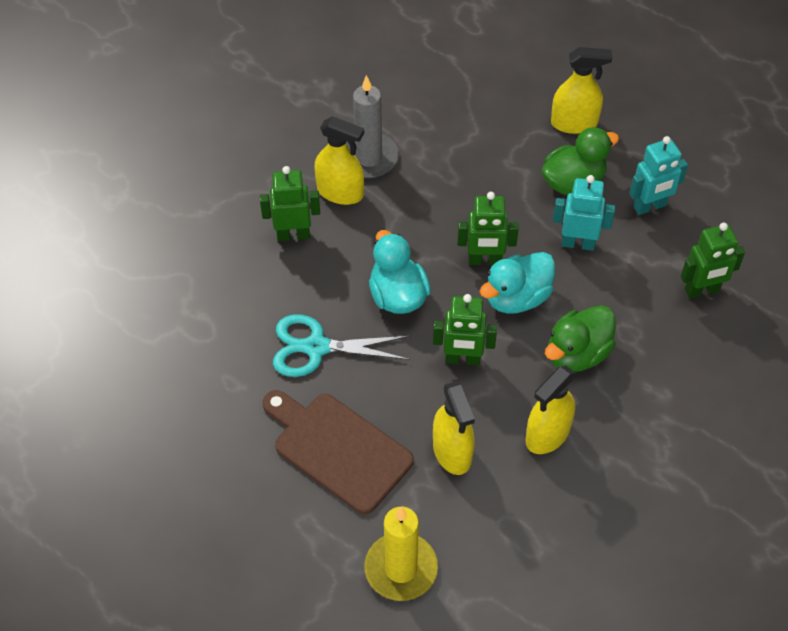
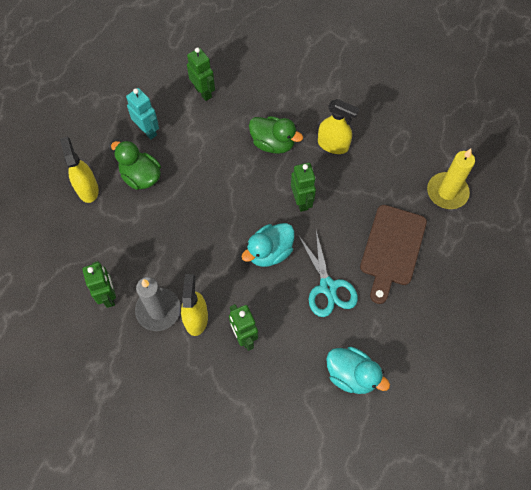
camera: 110 degrees left, 10 degrees up
(452, 452) = (365, 188): yellow spray bottle -> none
(485, 260) = (223, 210): green robot -> green robot (108, 296)
(517, 298) = (245, 184): turquoise duck -> turquoise duck (351, 375)
(578, 243) = (190, 162): turquoise robot -> none

